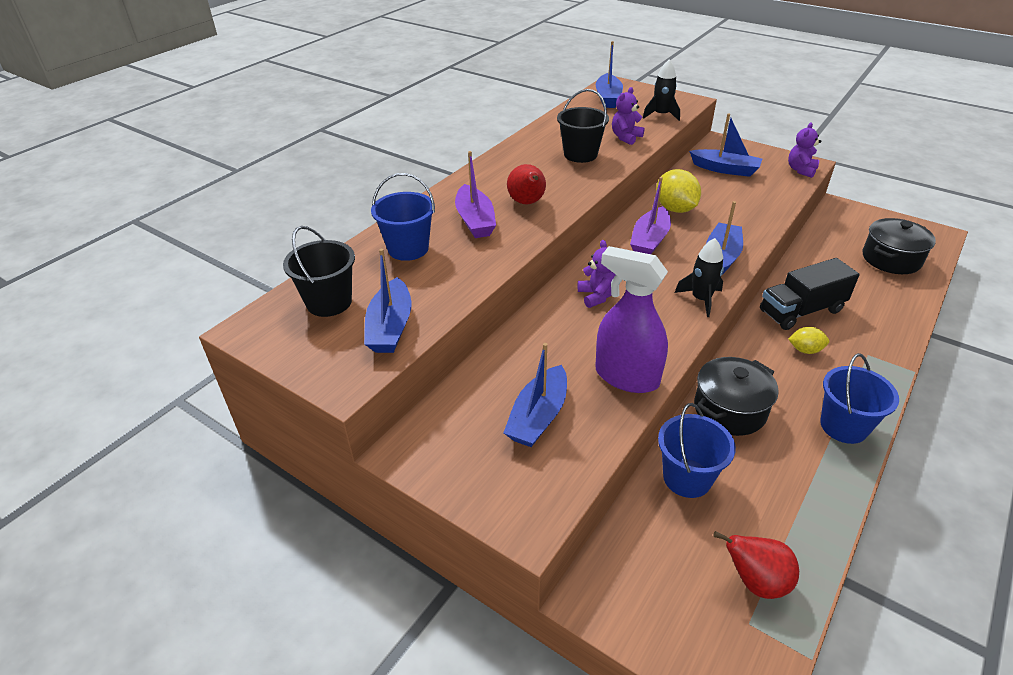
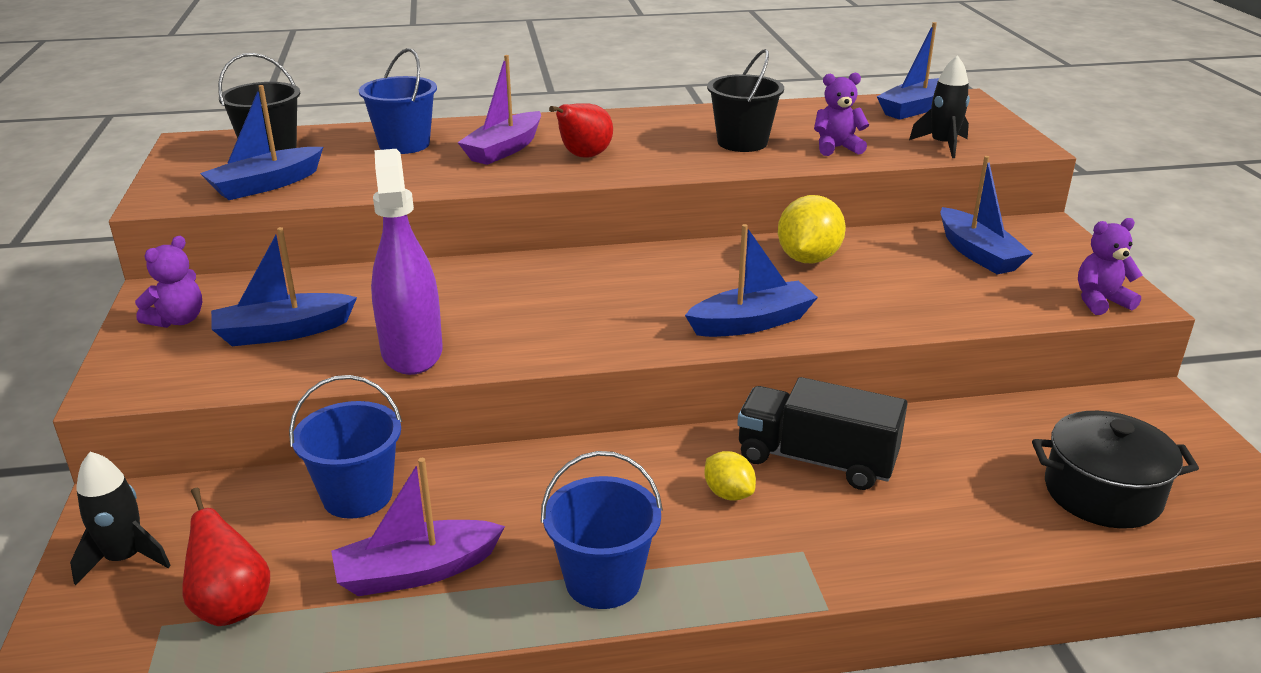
camera: 45 degrees right, 10 degrees down
(597, 296) = (538, 283): purple teddy bear -> purple teddy bear (178, 320)
(650, 240) = (706, 270): purple boat -> purple boat (417, 571)
(701, 299) = (632, 342): black rocket -> black rocket (125, 558)
(729, 410) = (518, 480): black pot -> none

